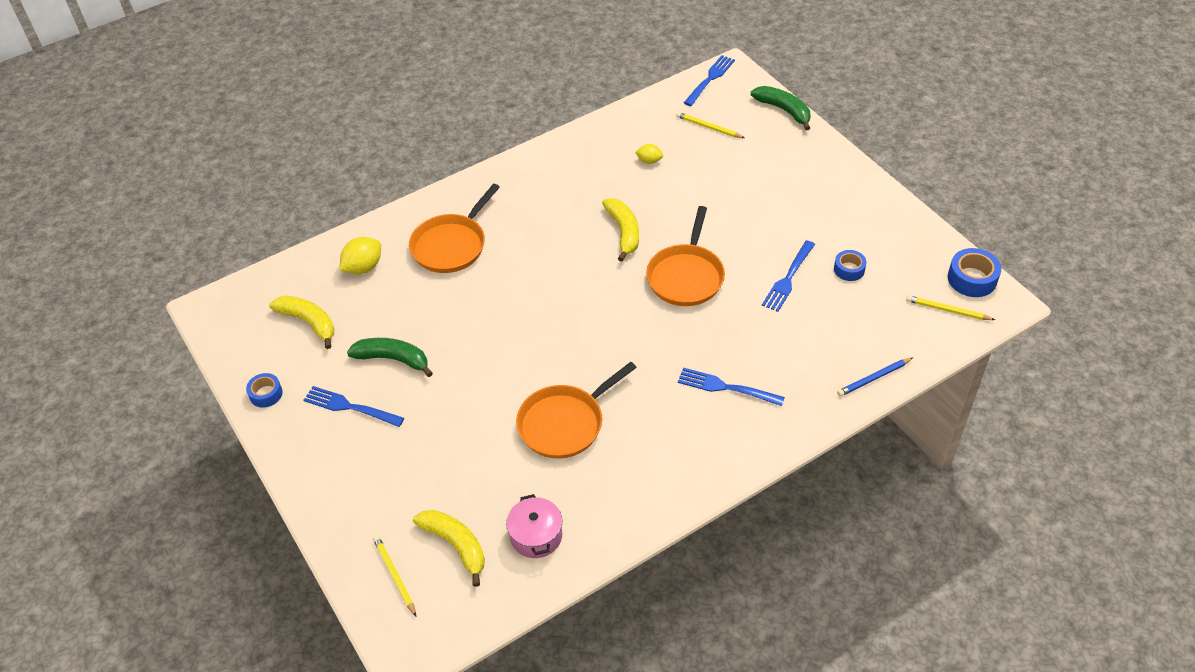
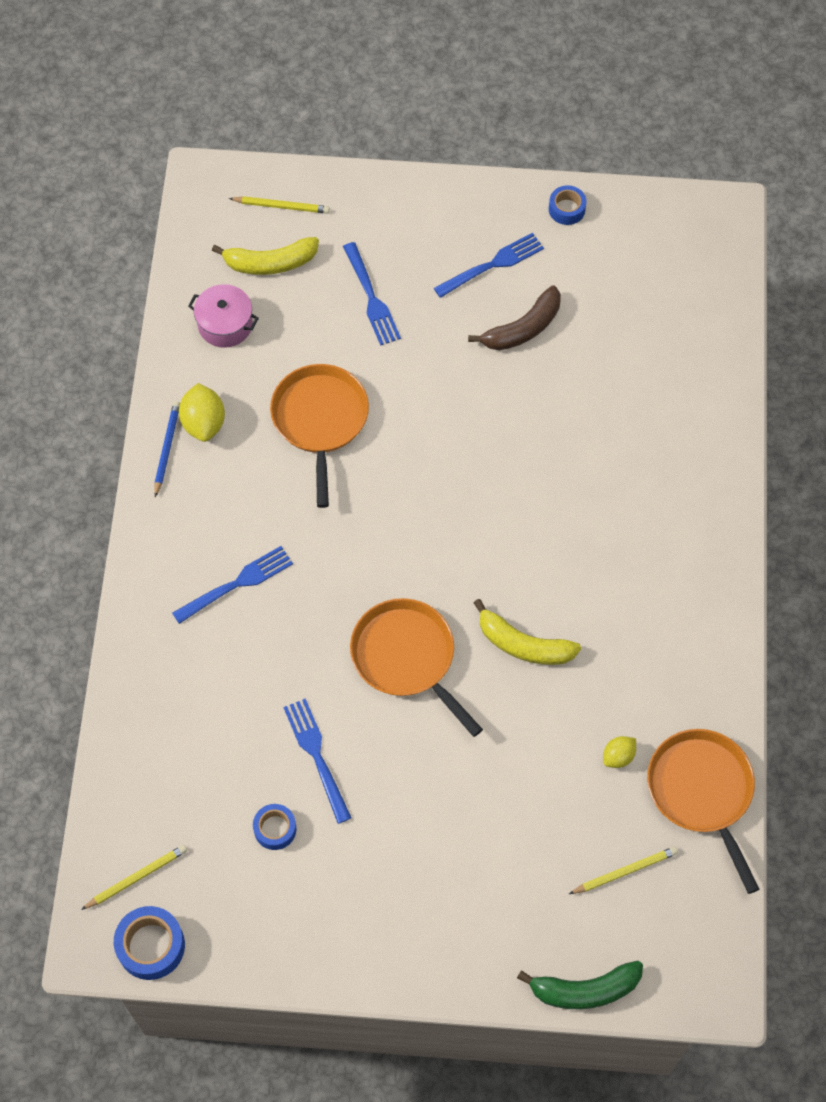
camera: 125 degrees right, 15 degrees up
(309, 322) = (633, 285): yellow banana -> none
(363, 267) = (676, 370): yellow lemon -> yellow lemon (204, 423)
(393, 359) = (523, 328): green banana -> brown banana
(451, 245) = (643, 467): orange pan -> orange pan (702, 792)
(710, 79) = (718, 950): blue fork -> blue fork (371, 298)
(874, 378) = (127, 725): blue pencil -> blue pencil (167, 448)

